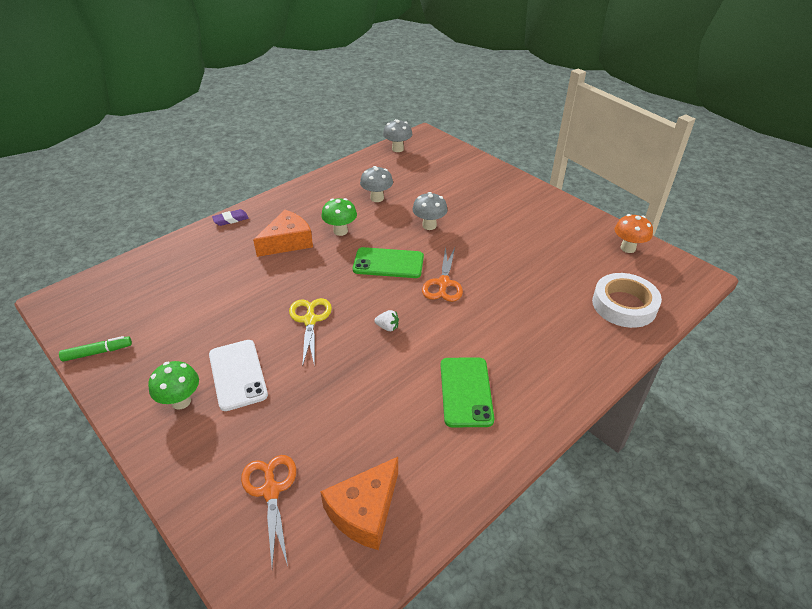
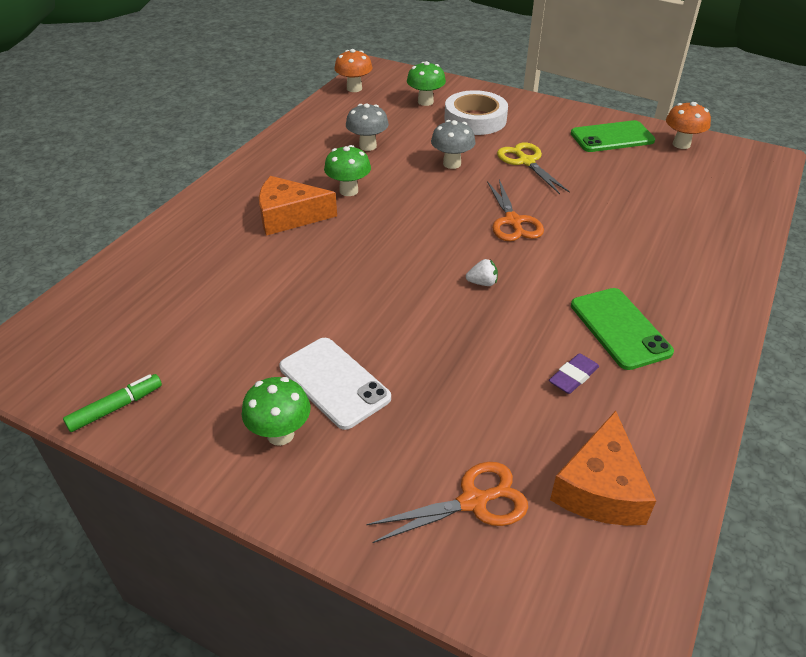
camera: 20 degrees left, 0 degrees up
(231, 220) = (193, 206): purple eraser -> purple eraser (573, 377)
(271, 490) = (473, 502): orange scissors -> orange scissors turned 105 degrees clockwise
(287, 242) = (289, 216): orange cheese -> orange cheese turned 120 degrees counterclockwise
(310, 320) = (382, 298): yellow scissors -> yellow scissors (526, 162)
(388, 263) = (433, 214): green phone -> green phone (612, 137)
(397, 149) = (354, 88): grey mushroom -> orange mushroom
(443, 170) = (425, 102): none -> green mushroom
(624, 305) = (717, 201): white tape -> white tape (475, 119)

